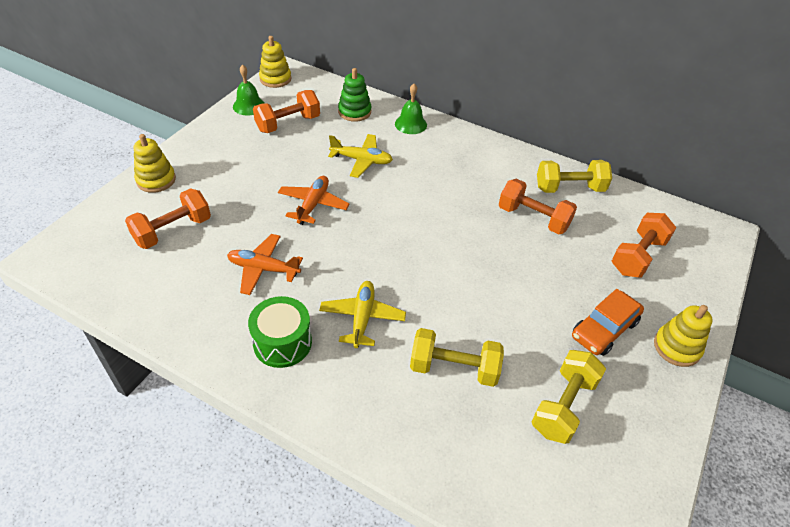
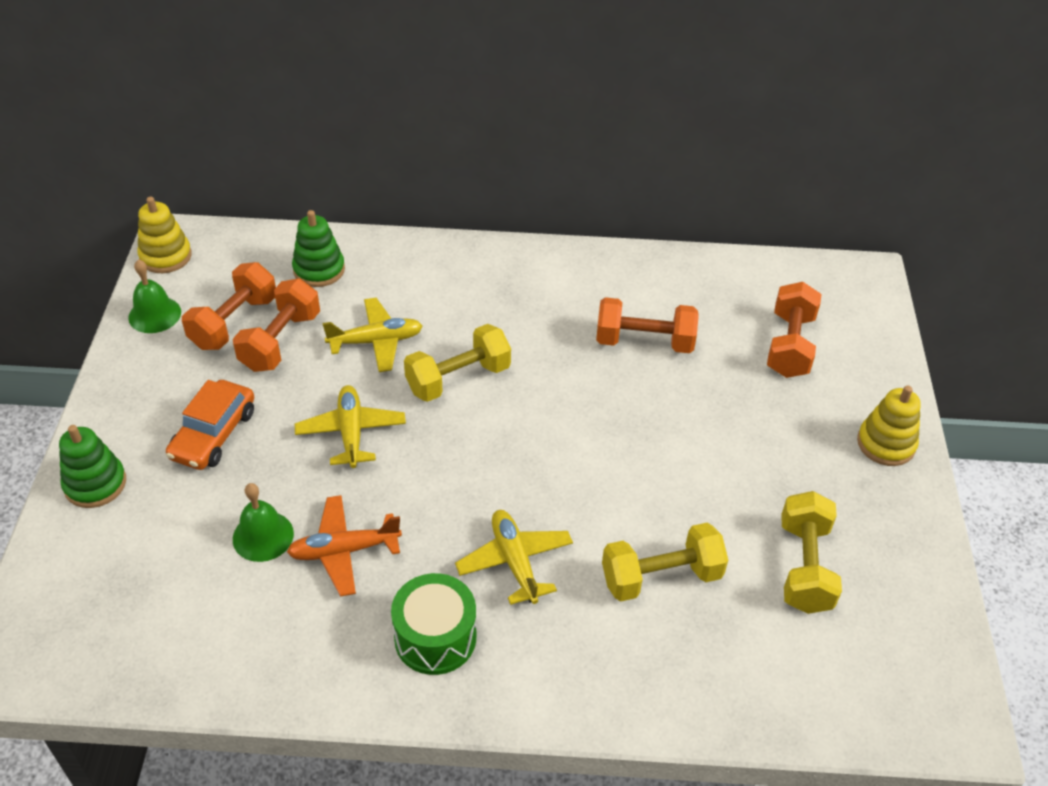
camera: 25 degrees left, 0 degrees up
(156, 180) = (95, 484): yellow stacking toy -> green stacking toy
(173, 231) = (177, 549): orange dumbbell -> orange dumbbell (280, 341)
(313, 205) = (351, 432): orange plane -> yellow plane
(410, 124) = (409, 261): green bell -> green bell (263, 536)
(569, 188) = (665, 283): yellow dumbbell -> yellow dumbbell (458, 379)
(604, 329) = (799, 454): orange car -> orange car (213, 434)

